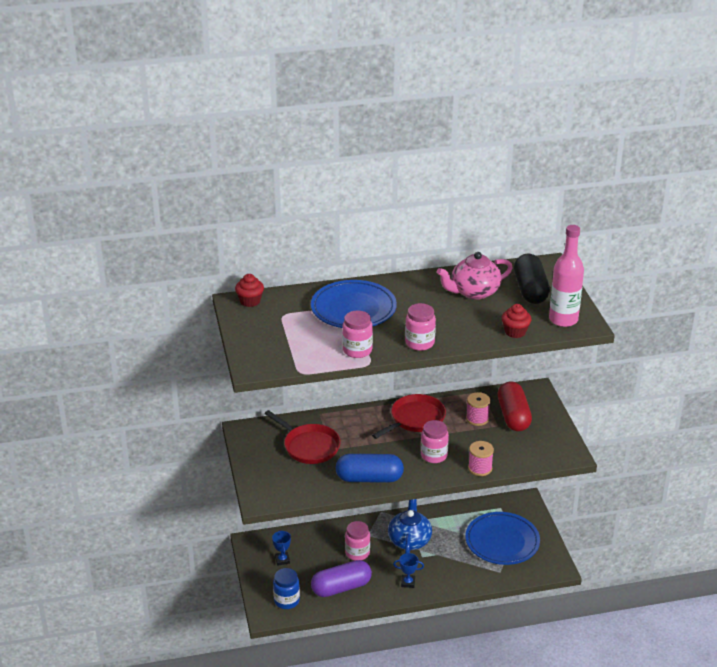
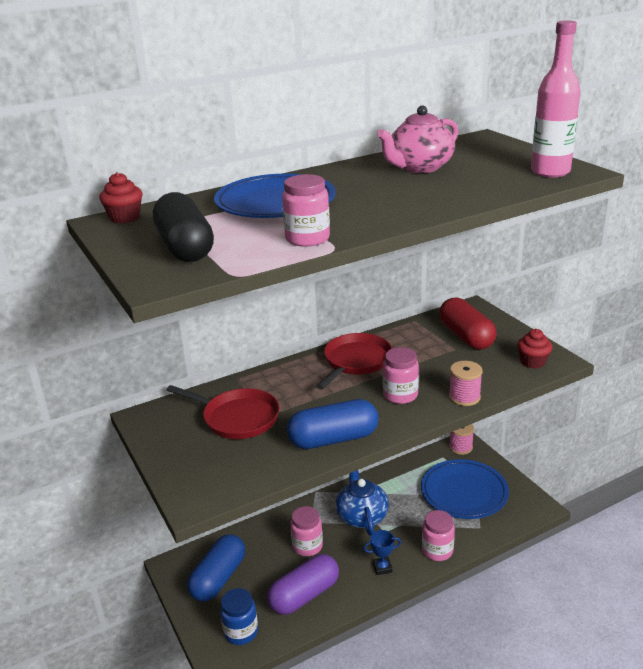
camera: 15 degrees left, 5 degrees down
(282, 560) = (218, 578): blue trophy -> blue capsule
(419, 343) = (389, 218): pink jar -> pink jar (437, 551)
(477, 418) = (427, 347): pink spool -> pink spool (460, 447)
(515, 332) = (504, 190): red cupcake -> red cupcake (532, 362)
(530, 290) = (485, 157): black capsule -> black capsule (185, 247)

